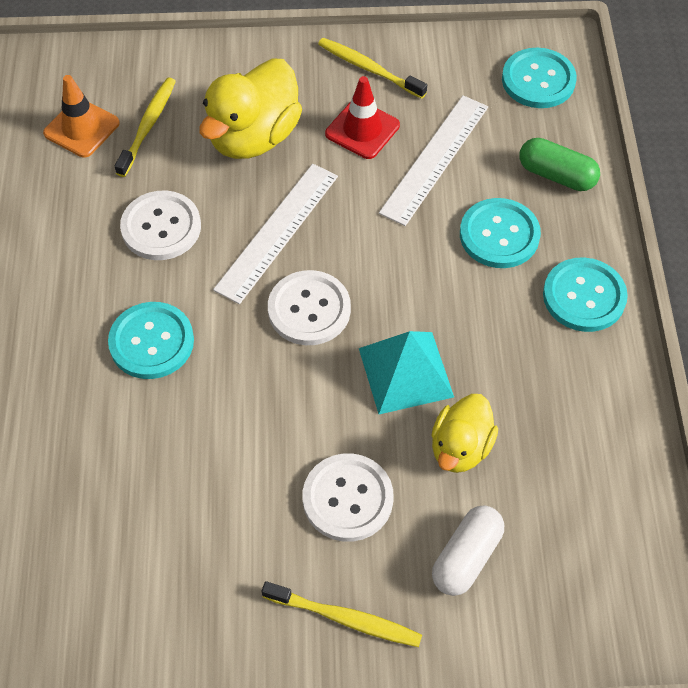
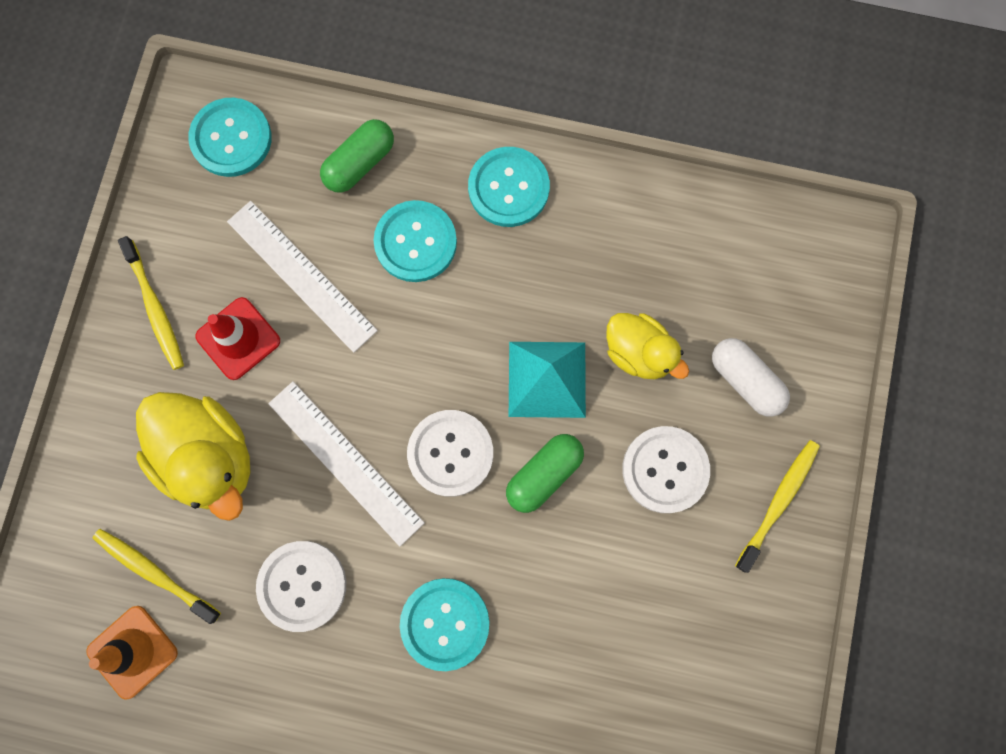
camera: 75 degrees left, 20 degrees up
(312, 391) = (544, 474): none -> green capsule
(369, 69) = (155, 307): yellow toothbrush -> yellow toothbrush turned 75 degrees counterclockwise

